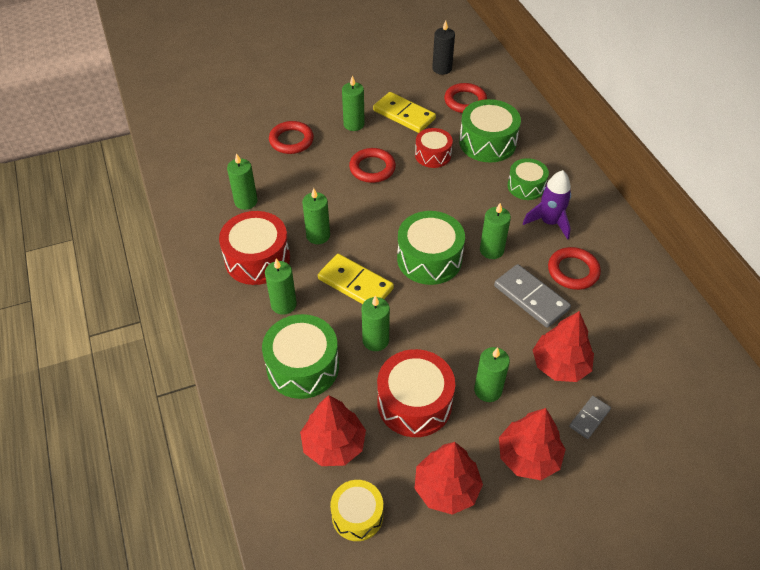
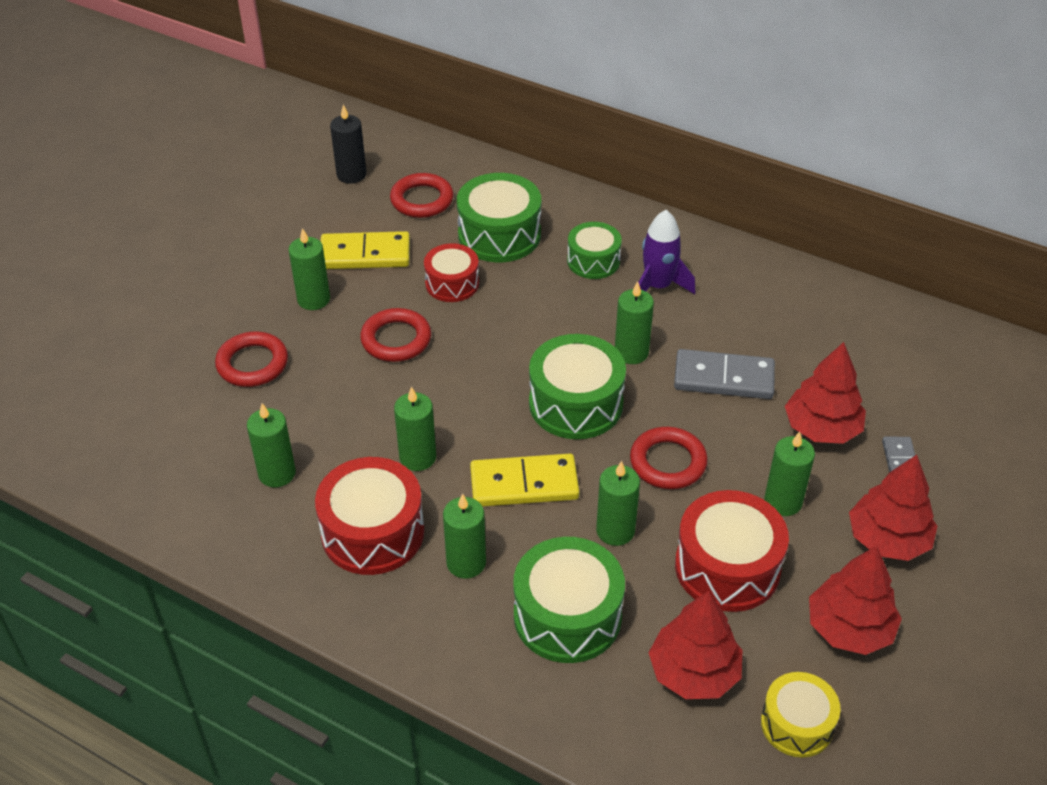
camera: 40 degrees left, 5 degrees down
(573, 271) = (734, 324): red ring -> red ring (668, 462)

